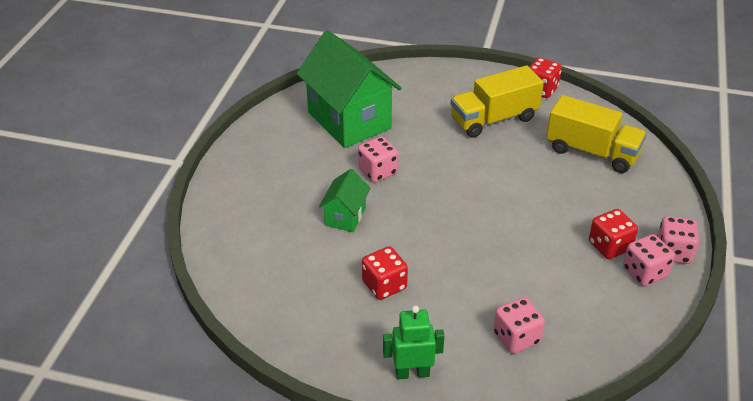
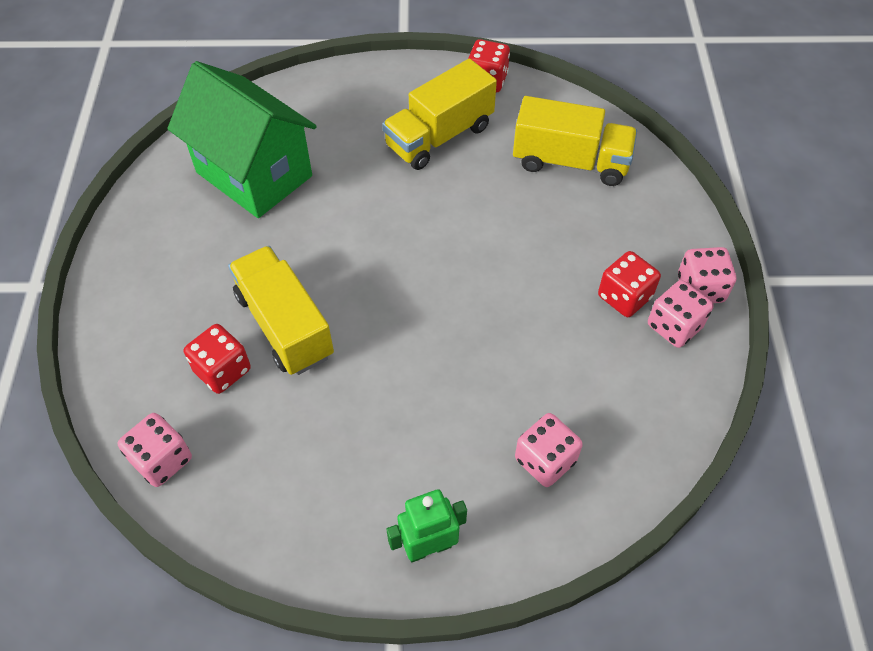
camera: 15 degrees left, 15 degrees up
(345, 216) = (284, 325): green house -> yellow truck
(378, 171) = (310, 246): pink dice -> pink dice (162, 460)
(384, 285) = (360, 421): red dice -> red dice (222, 370)

